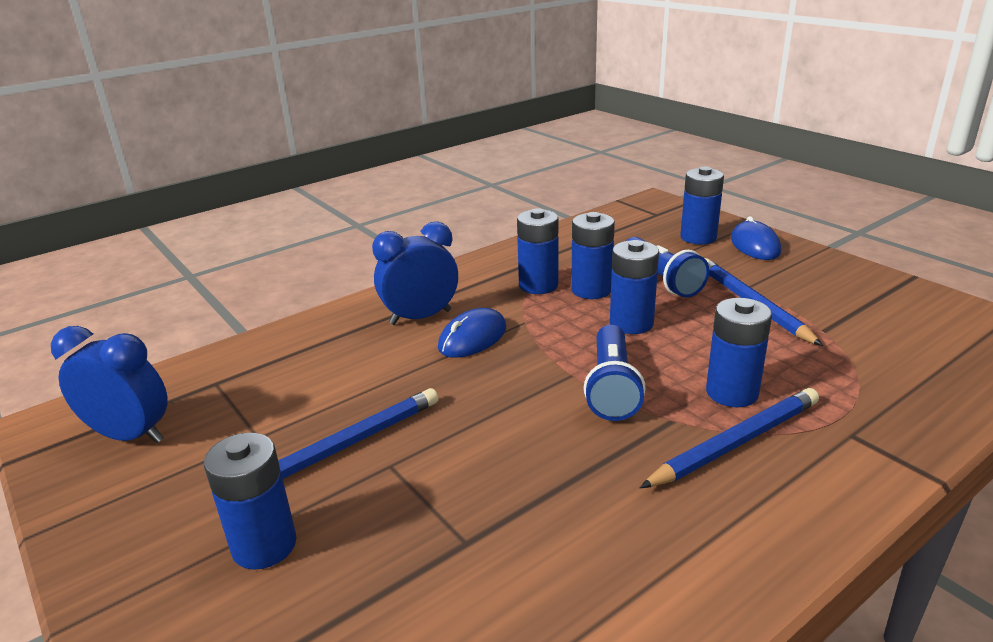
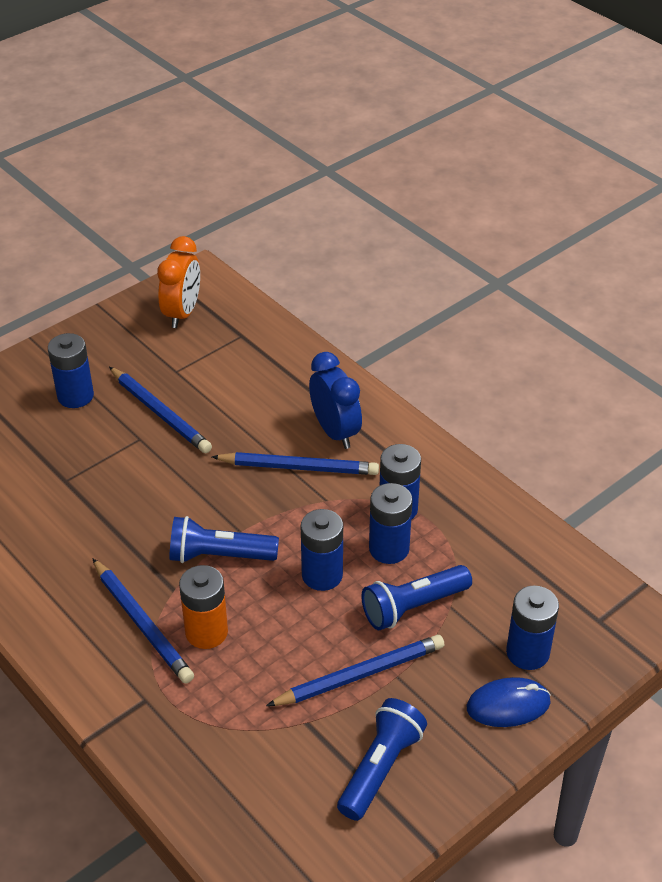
camera: 85 degrees right, 15 degrees up
(130, 436) = (182, 313): blue clock -> orange clock
(472, 338) = (299, 468): blue mouse -> blue pencil
(732, 393) = (206, 632): blue battery -> orange battery
(851, 295) = (380, 767): none -> blue flashlight

